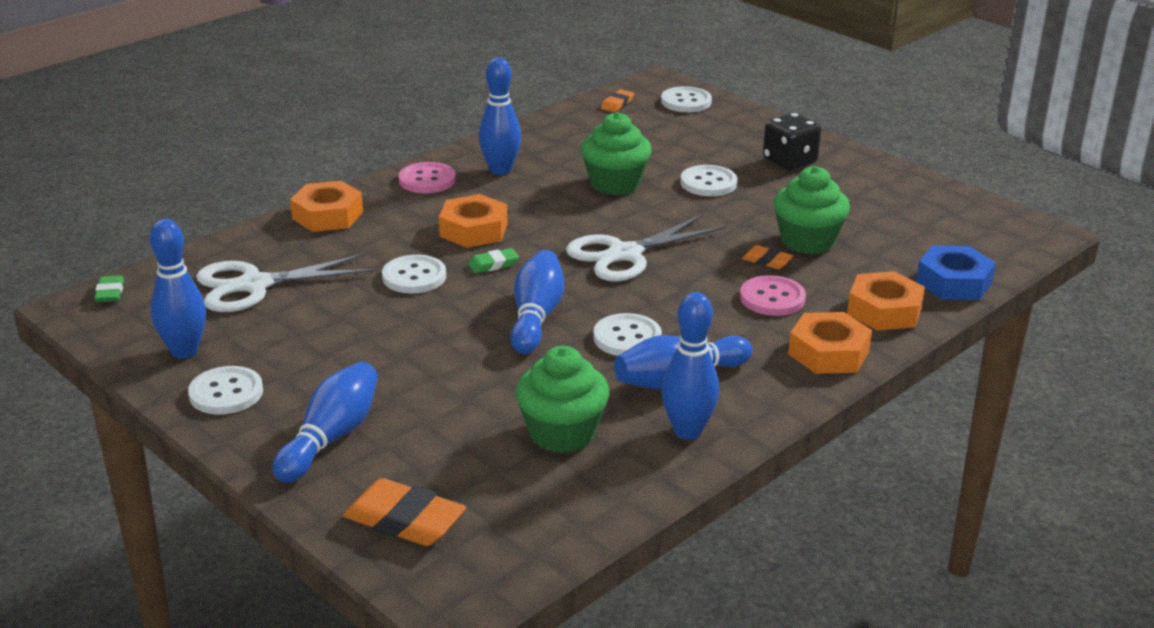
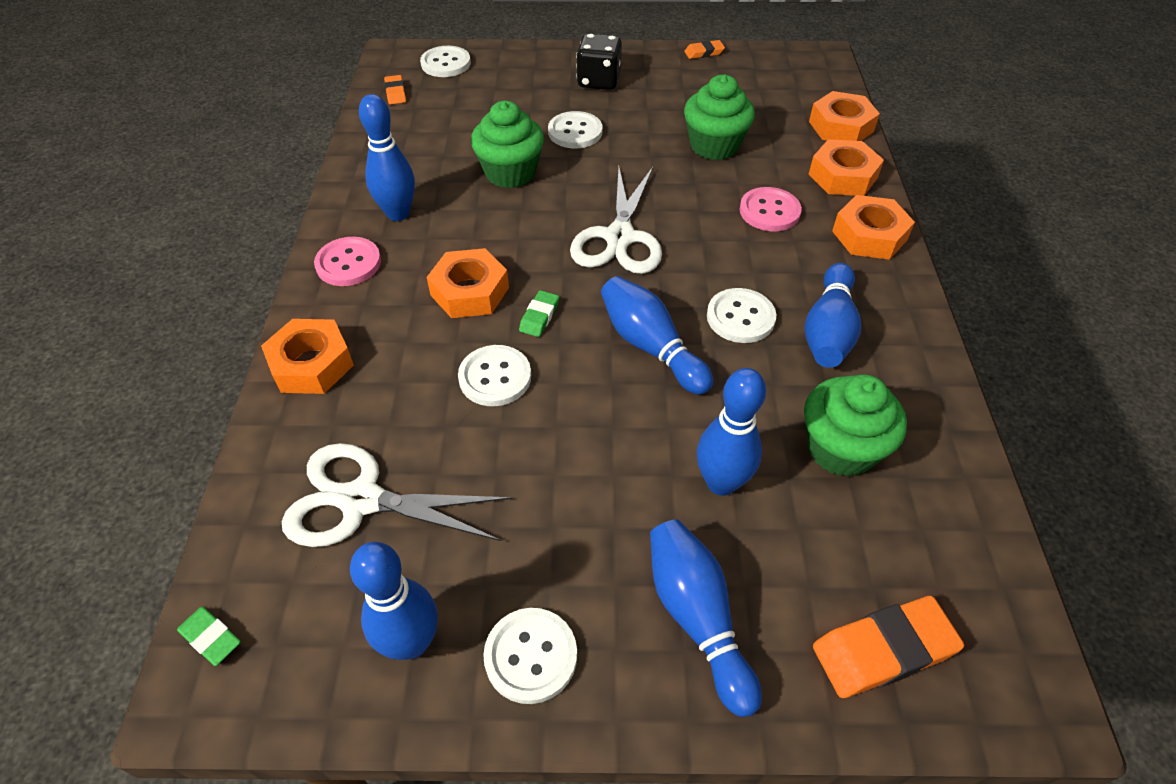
camera: 45 degrees left, 20 degrees up
(254, 285) = (361, 500): white scissors -> white scissors turned 75 degrees clockwise
(687, 431) = (904, 374): blue bowling pin -> blue bowling pin (721, 482)
(767, 261) = (717, 180): orange eraser -> orange eraser (704, 53)
(953, 282) = (841, 126): blue nut -> orange nut

